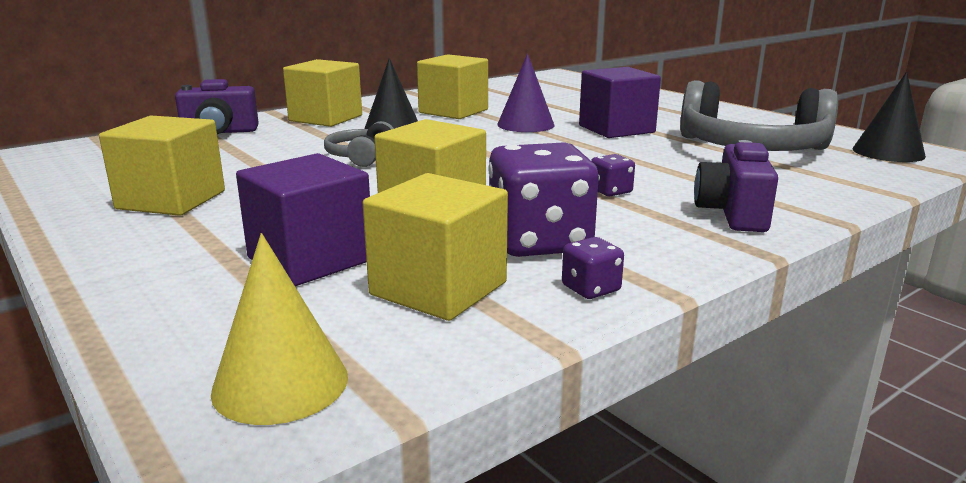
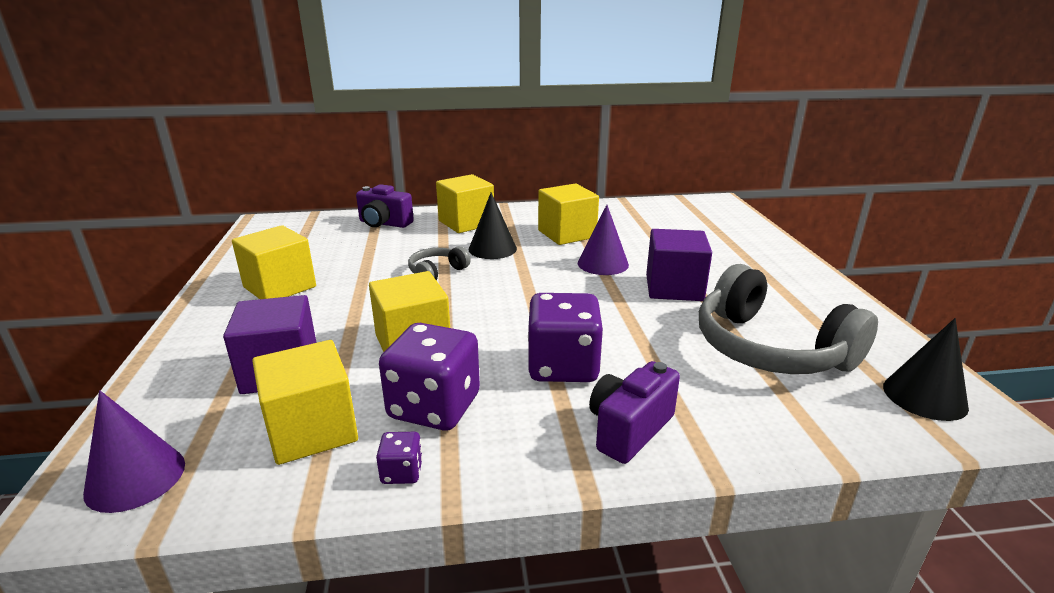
camera: 30 degrees right, 5 degrees up
(280, 383) = (135, 478): yellow cone -> purple cone
(610, 191) = (563, 366): purple dice -> purple dice, size x2.25

